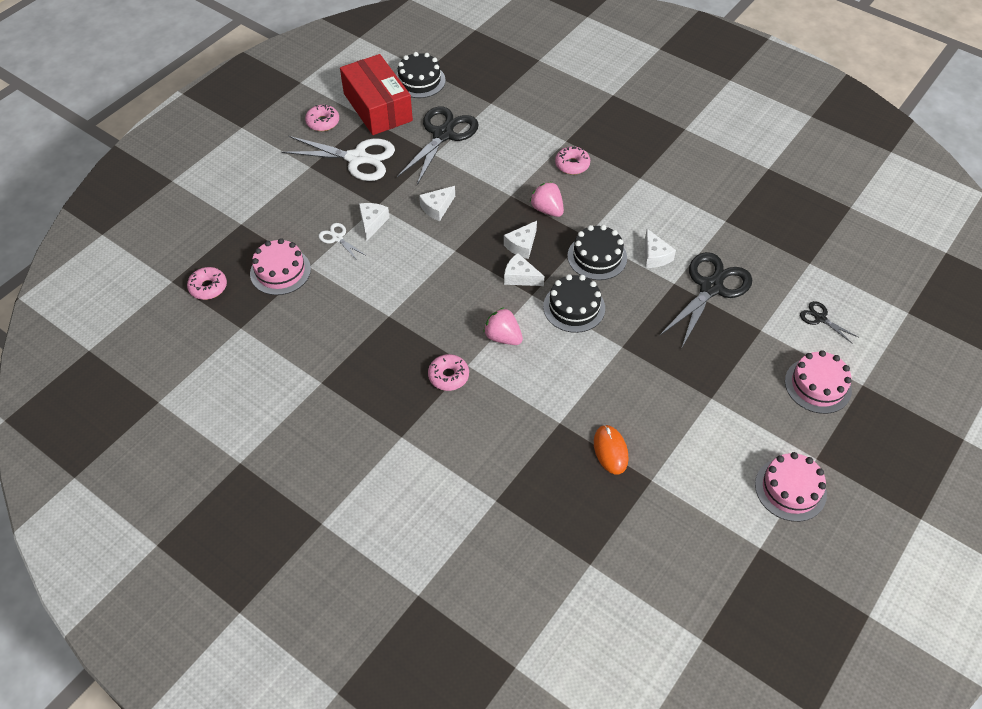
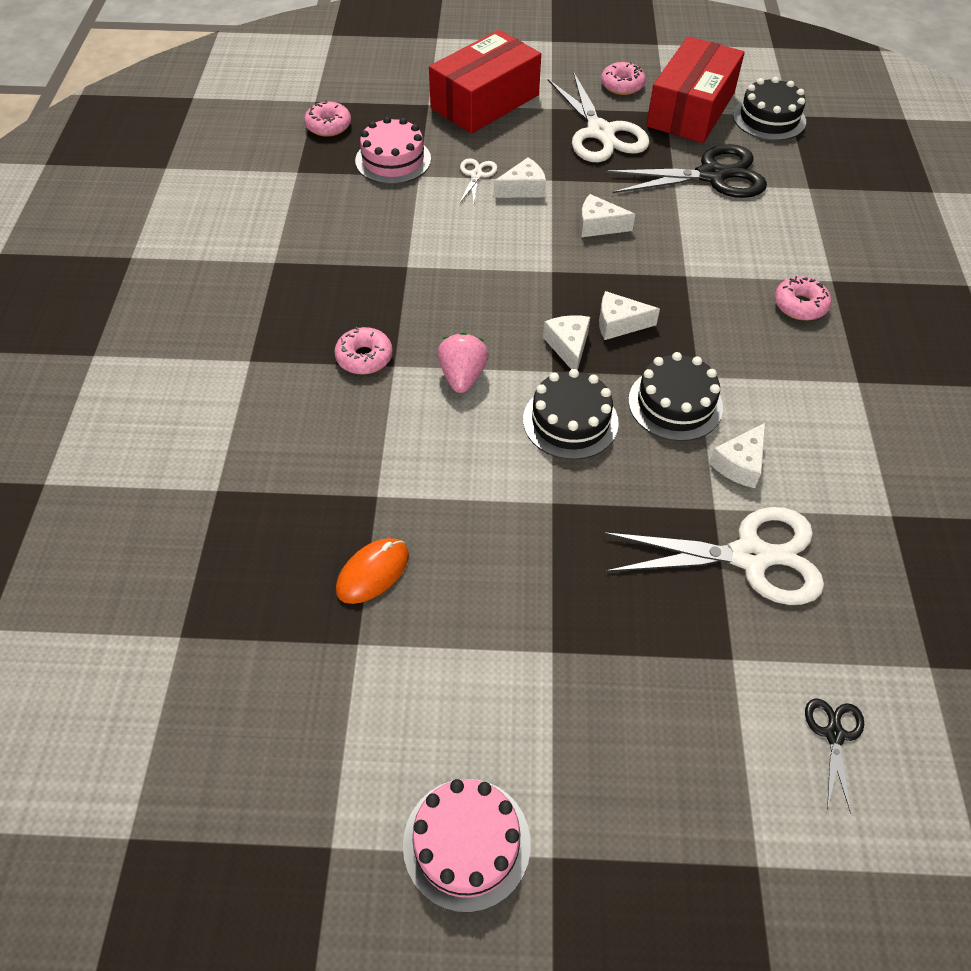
camera: 55 degrees right, 0 degrees up
(269, 194) = (485, 102): none -> red box
(547, 209) = (700, 318): pink strawberry -> none
(711, 287) = (750, 557): black scissors -> white scissors
(818, 385) = (697, 793): pink cake -> none

